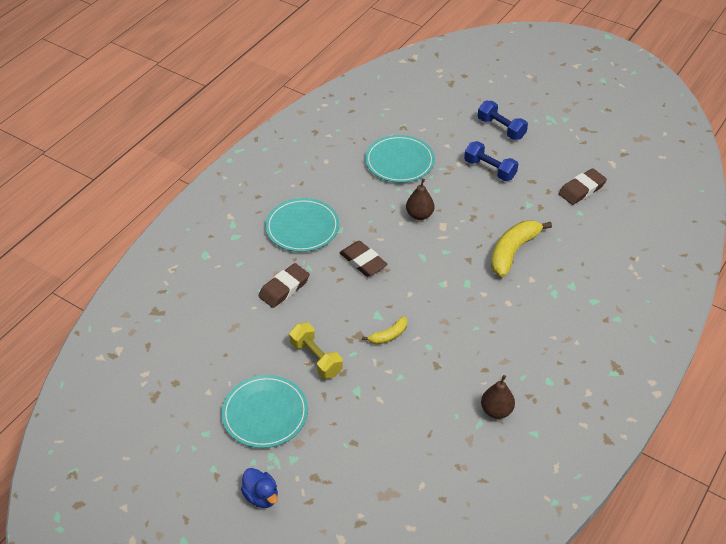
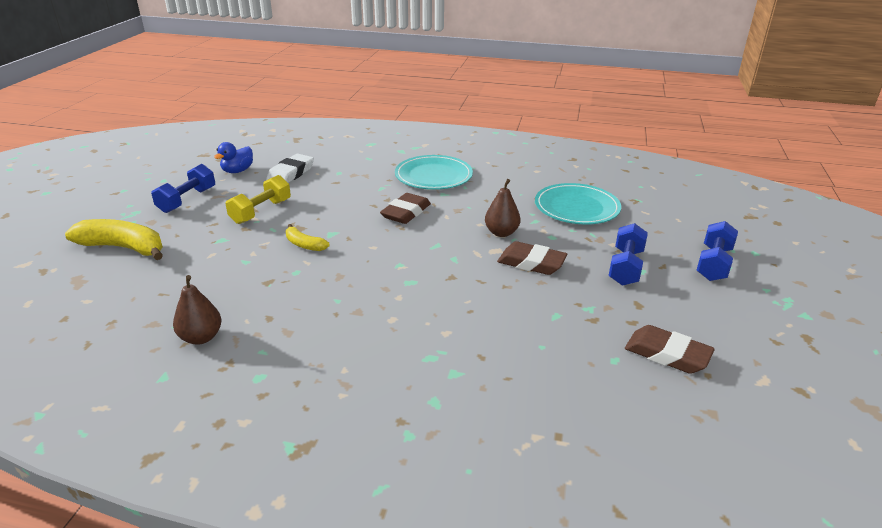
camera: 70 degrees right, 15 degrees down
(244, 327) = (291, 174): none -> white eraser
(261, 496) = (88, 215): blue duck -> blue duck (237, 171)
(265, 413) = (187, 200): turquoise plate -> blue dumbbell
(284, 288) = (347, 182): brown eraser -> brown eraser (531, 263)
(513, 252) = (488, 309): yellow banana -> yellow banana (124, 248)

